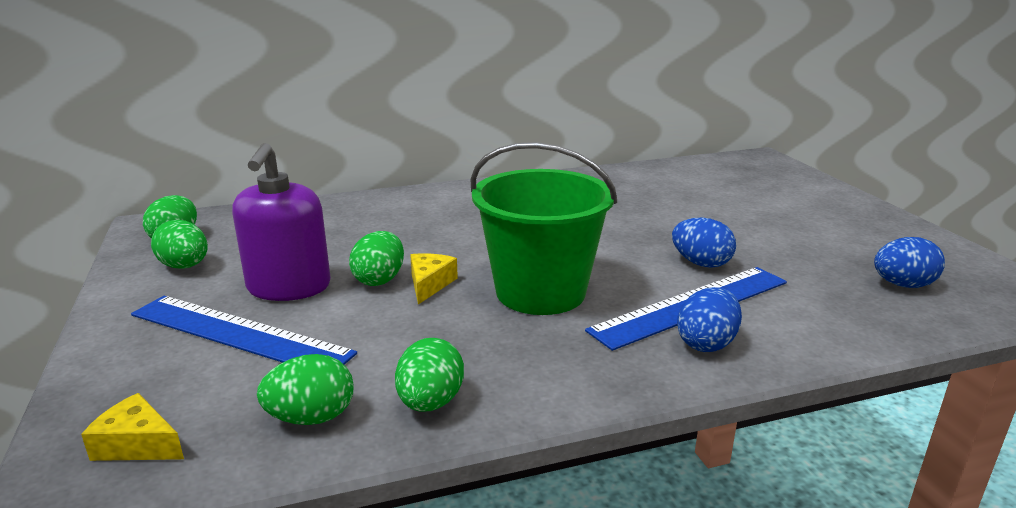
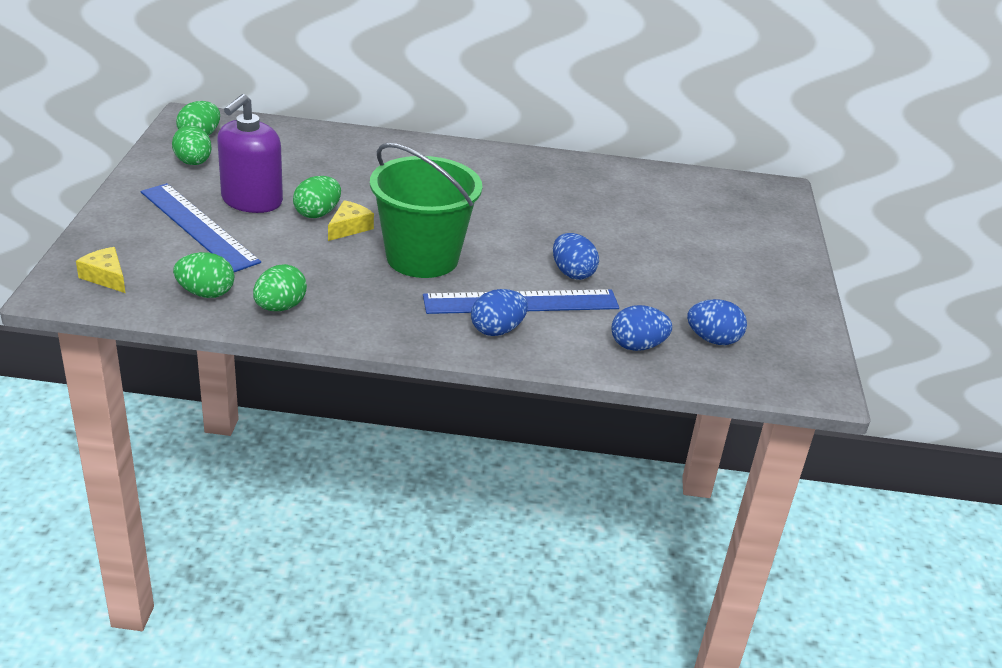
camera: 20 degrees right, 10 degrees up
(853, 313) = (637, 346): none -> blue egg

